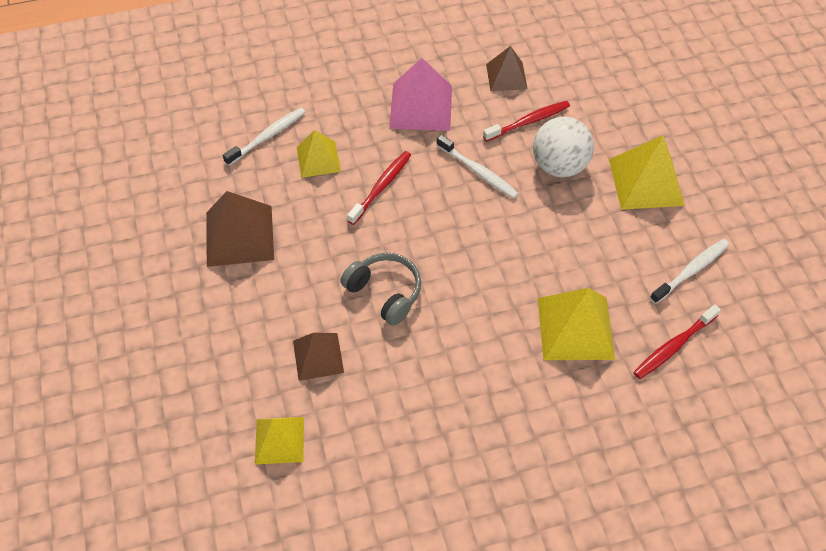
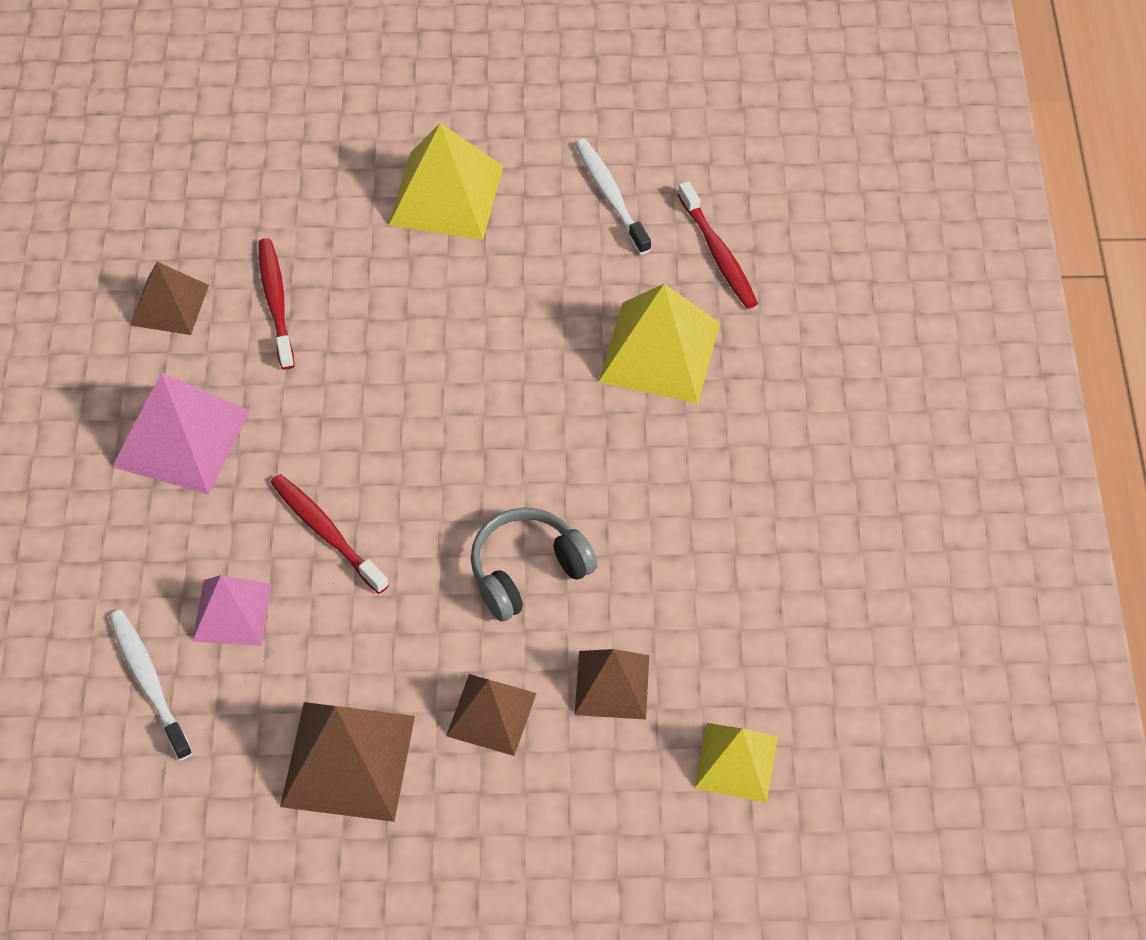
camera: 75 degrees left, 0 degrees up
(283, 297) = (491, 714): none -> brown pyramid
(318, 159) = (232, 612): yellow pyramid -> pink pyramid
(478, 172) = (347, 394): white toothbrush -> none
(559, 166) = (377, 289): white ball -> none

